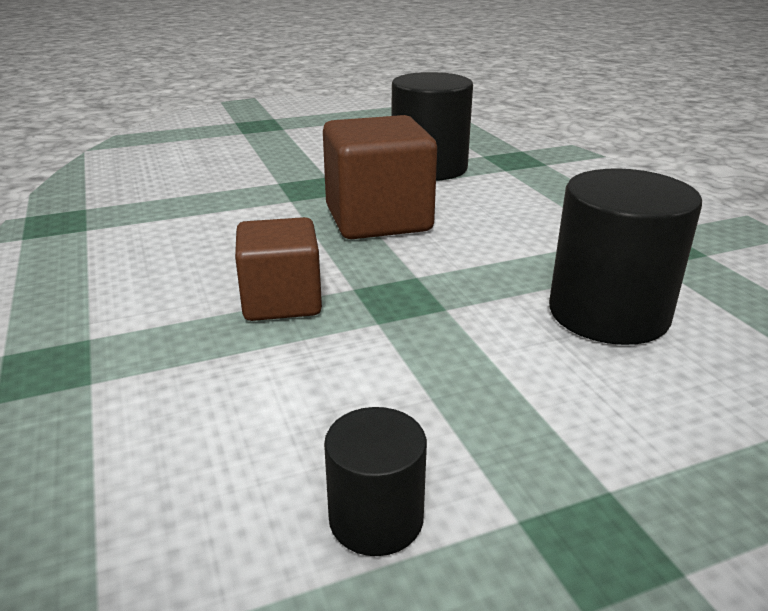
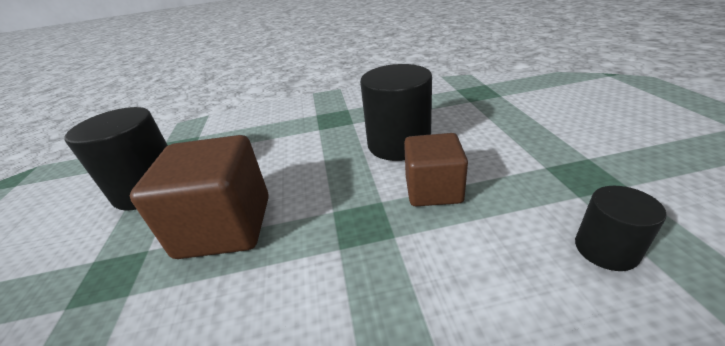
camera: 75 degrees left, 5 degrees up
(281, 301) = (348, 301): brown cube -> brown cube (433, 190)

